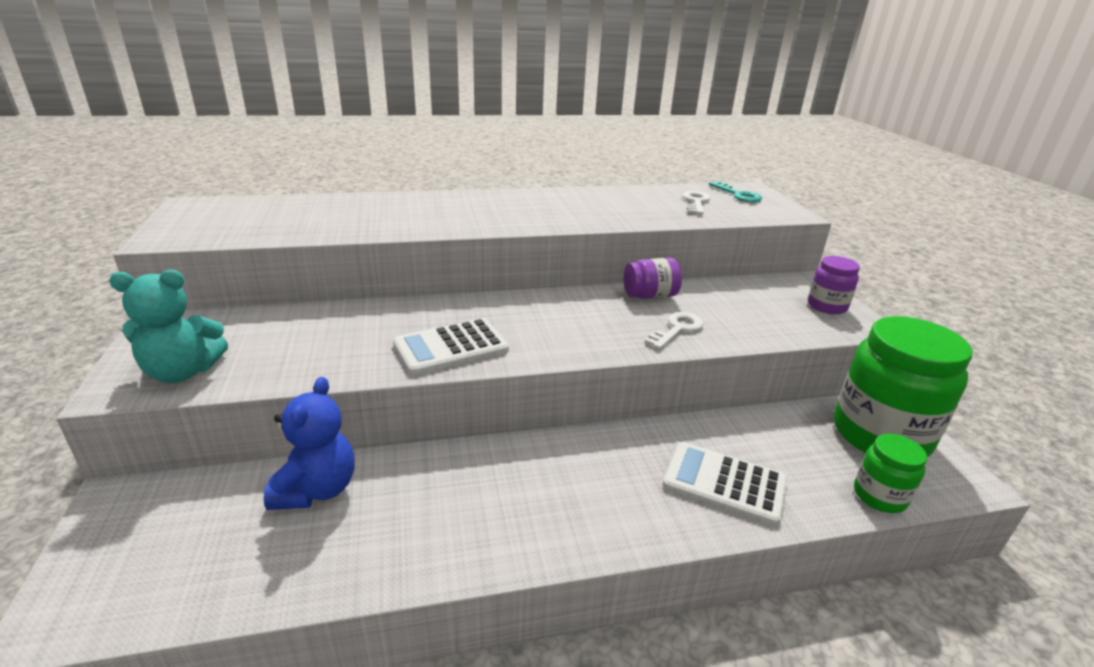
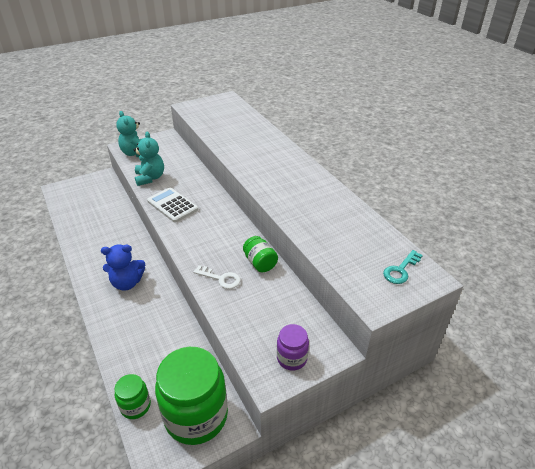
camera: 75 degrees right, 10 degrees up
(317, 489) = (113, 213): blue teddy bear -> blue teddy bear (127, 283)
(322, 363) = (150, 178): none -> turquoise teddy bear
(650, 296) = (260, 263): purple jar -> green jar
(696, 202) = (359, 247): white key -> none
(724, 483) = (135, 333): white calculator -> none

